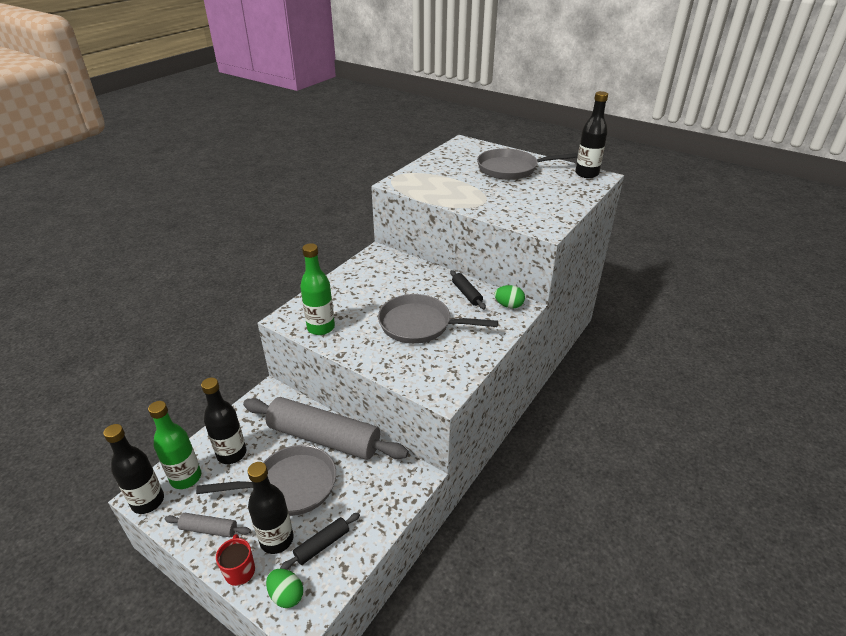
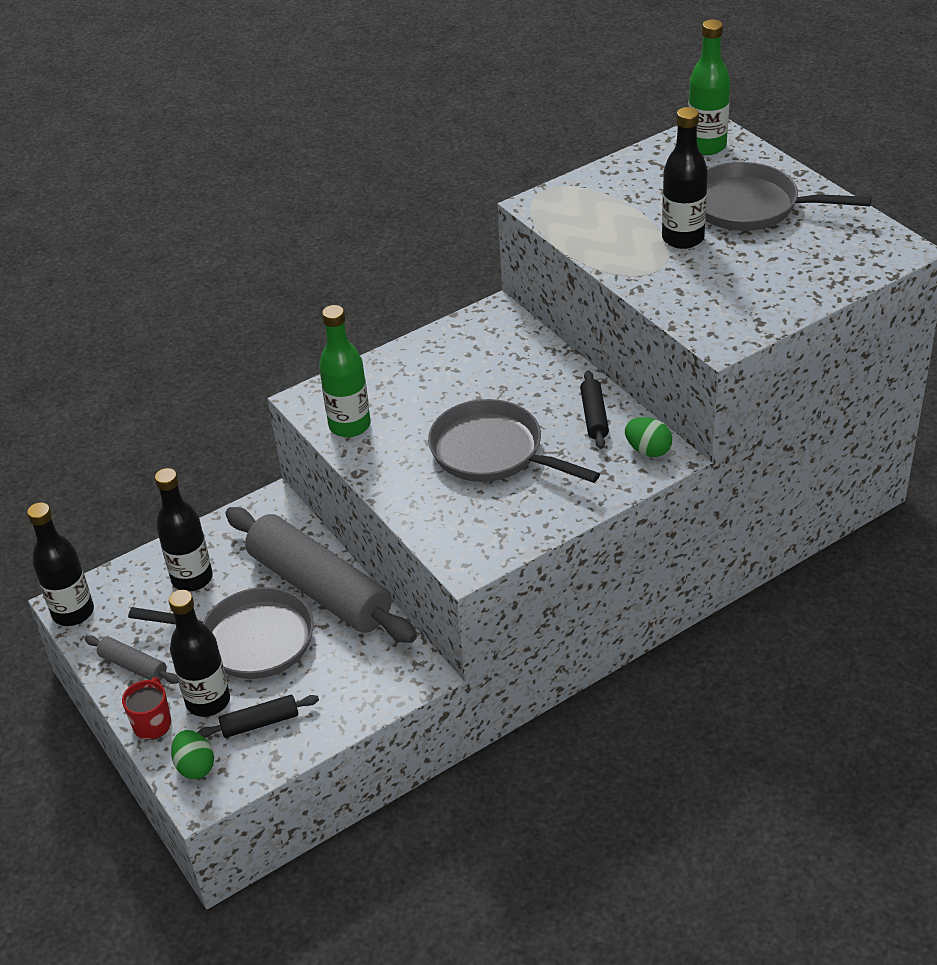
camera: 25 degrees right, 5 degrees up
(186, 478) = (126, 595): green bottle -> green bottle (706, 146)
(586, 174) = (879, 240): black bottle -> black bottle (683, 238)

